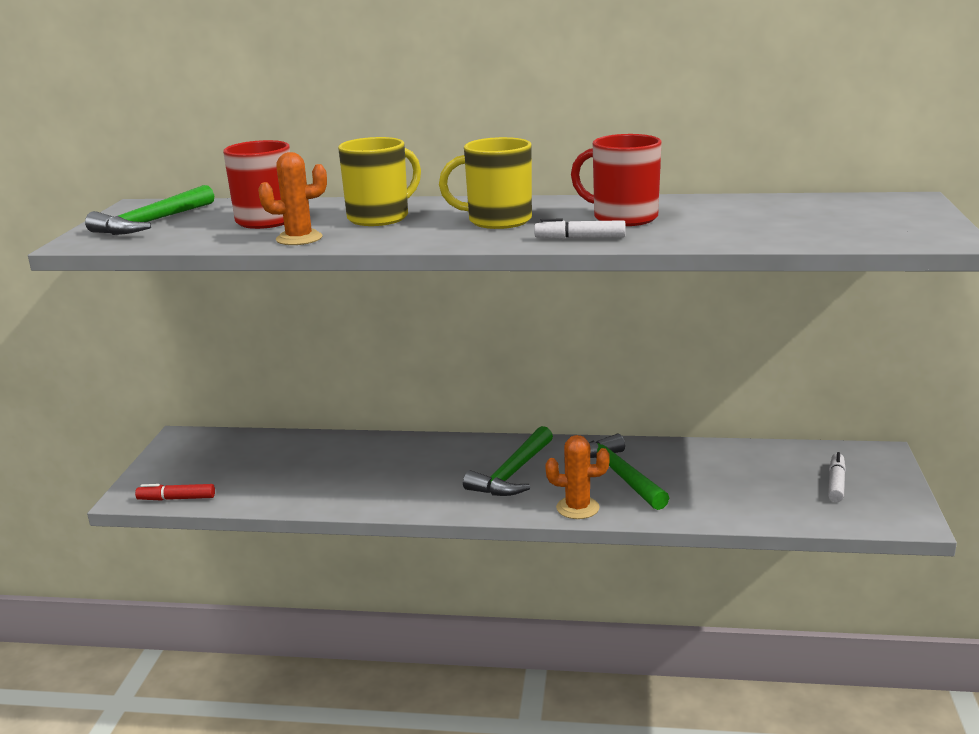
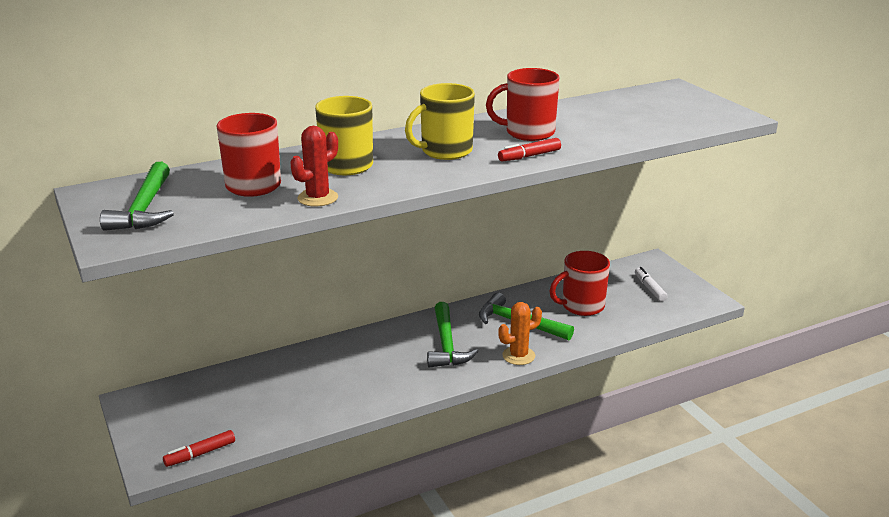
camera: 35 degrees left, 5 degrees up
(299, 238) = (317, 198): orange cactus -> red cactus
(580, 238) = (529, 156): white marker -> red marker
(719, 478) = (581, 306): none -> red mug

